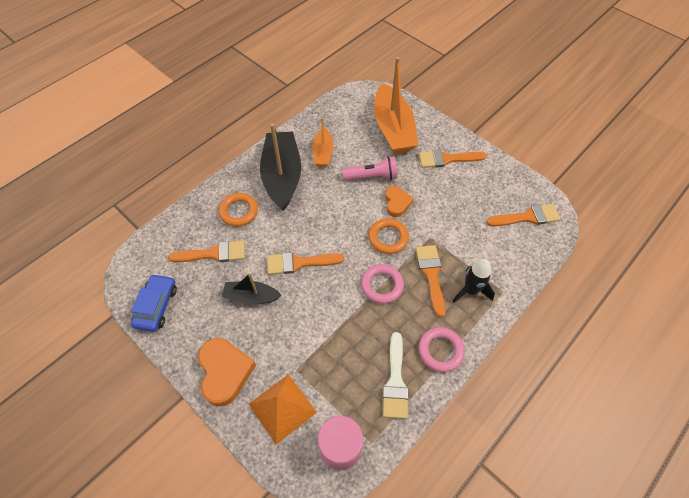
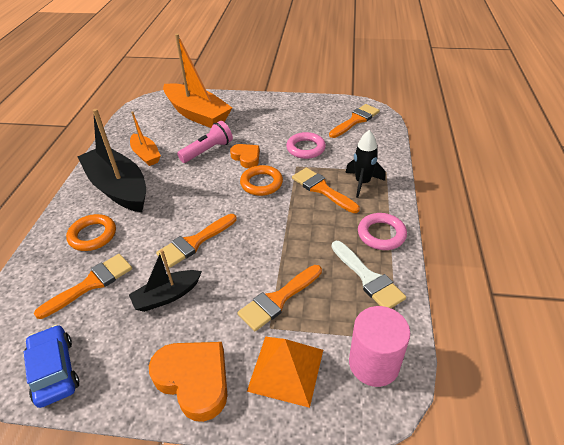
camera: 35 degrees left, 15 degrees down
(382, 285) = (288, 217): pink ring -> pink ring (305, 148)
(447, 159) = (261, 114): orange brush -> orange brush (278, 299)

